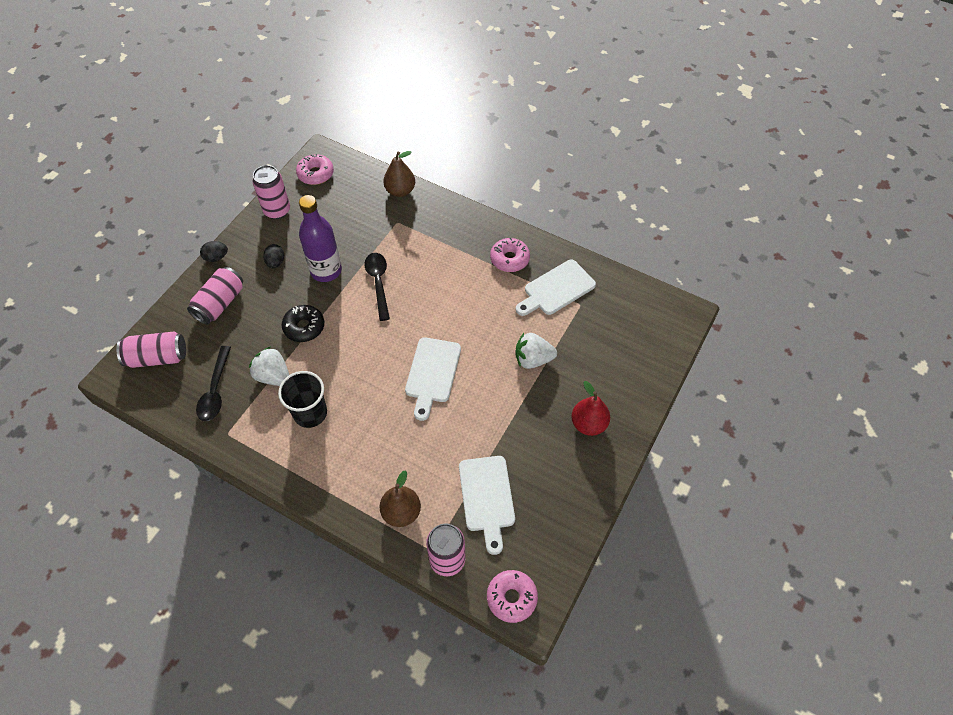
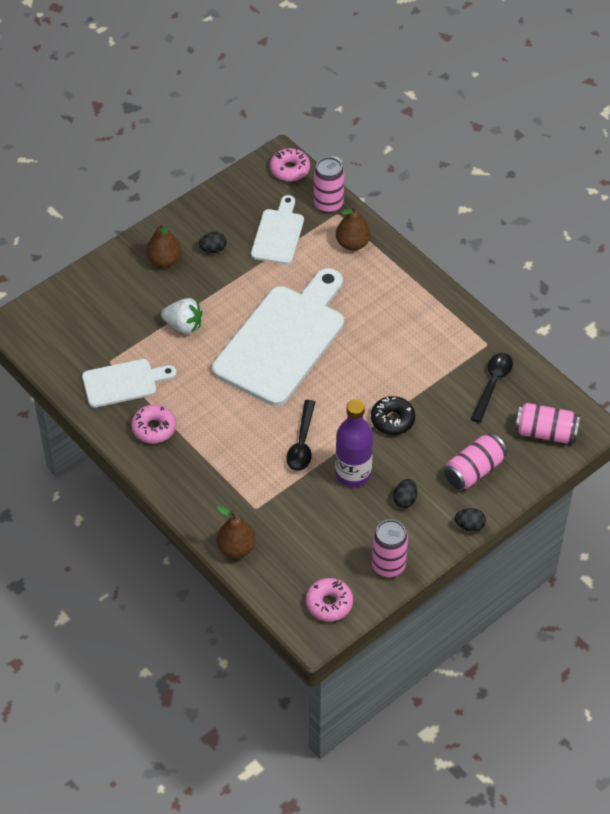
camera: 160 degrees left, 5 degrees down
(273, 376) = (434, 381): white strawberry -> none
(310, 413) = (407, 339): black cup -> none
(432, 373) = (283, 340): white cutting board -> white cutting board, size x1.93
(546, 454) = (213, 249): none -> black egg
(588, 424) = (164, 260): red pear -> brown pear

